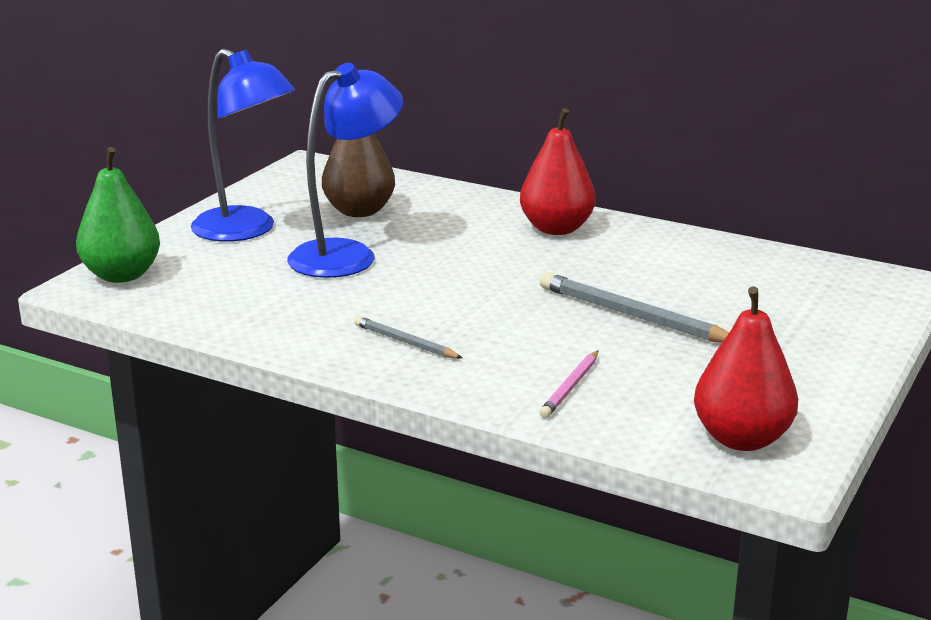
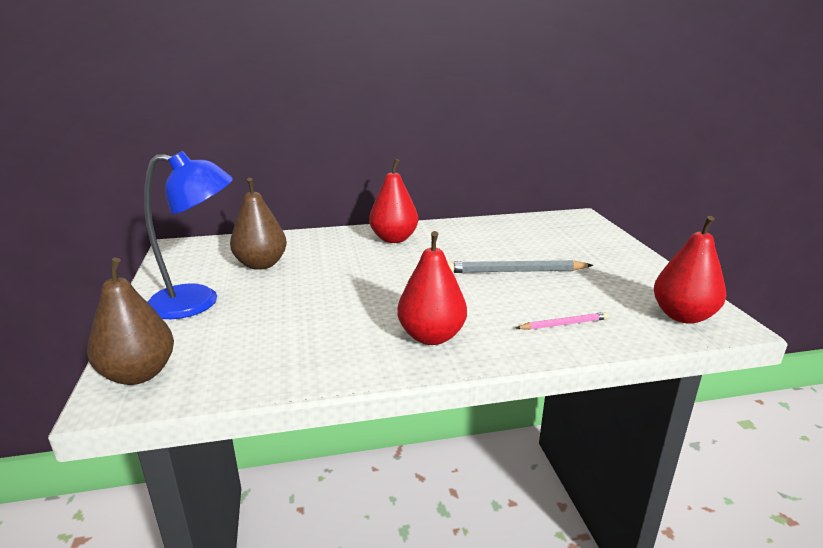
camera: 40 degrees left, 0 degrees up
(122, 275) = (139, 374): green pear -> brown pear
(347, 255) = (298, 294): blue lamp -> none
(405, 342) = (431, 336): grey pencil -> red pear
(570, 387) = (564, 324): pink pencil -> pink pencil turned 90 degrees counterclockwise

